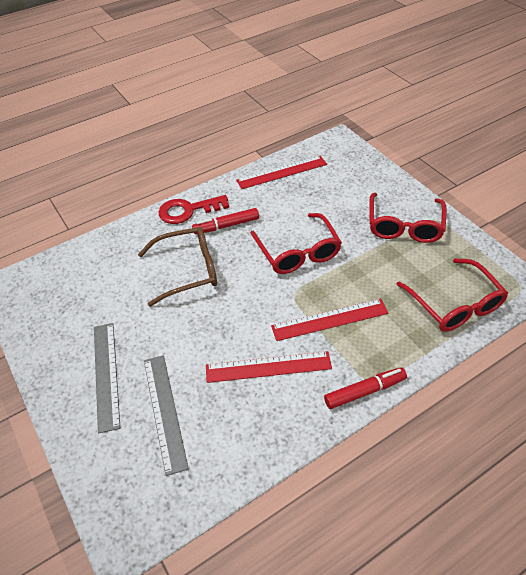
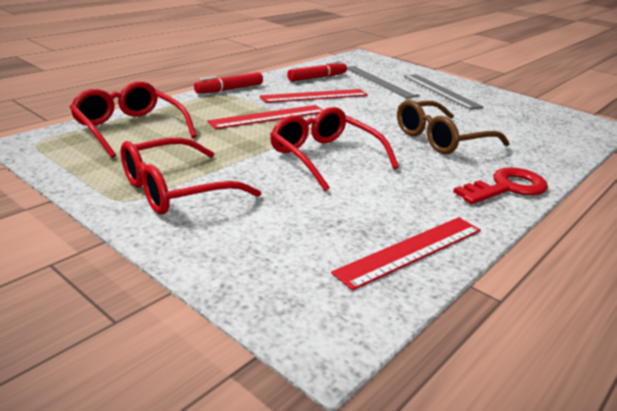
camera: 160 degrees right, 20 degrees down
(226, 226) = (437, 175): red marker -> red marker (317, 78)
(404, 225) = (176, 189): red glasses -> red glasses turned 120 degrees counterclockwise

